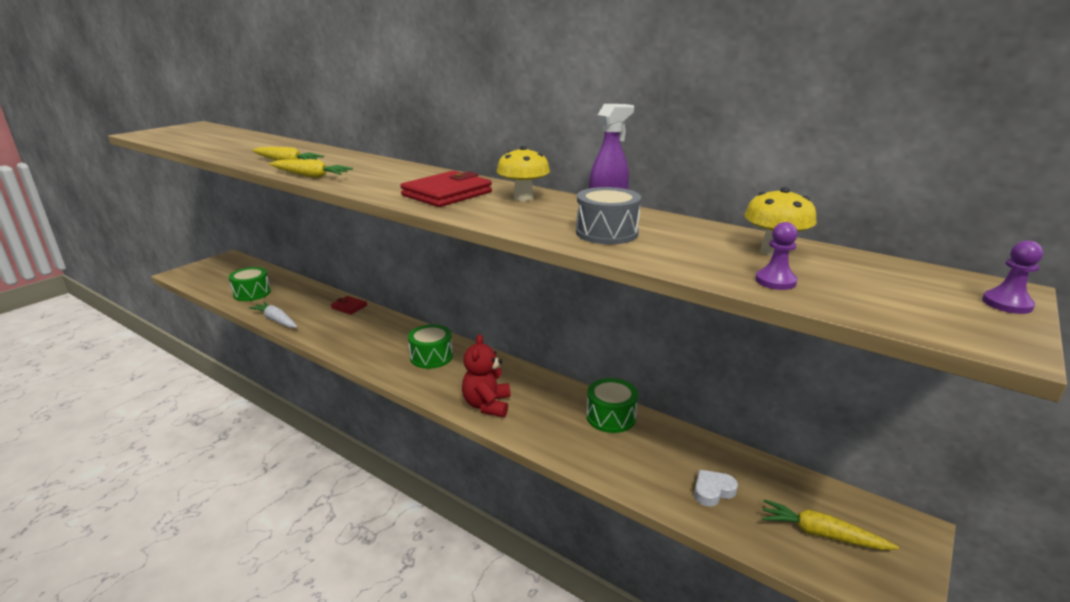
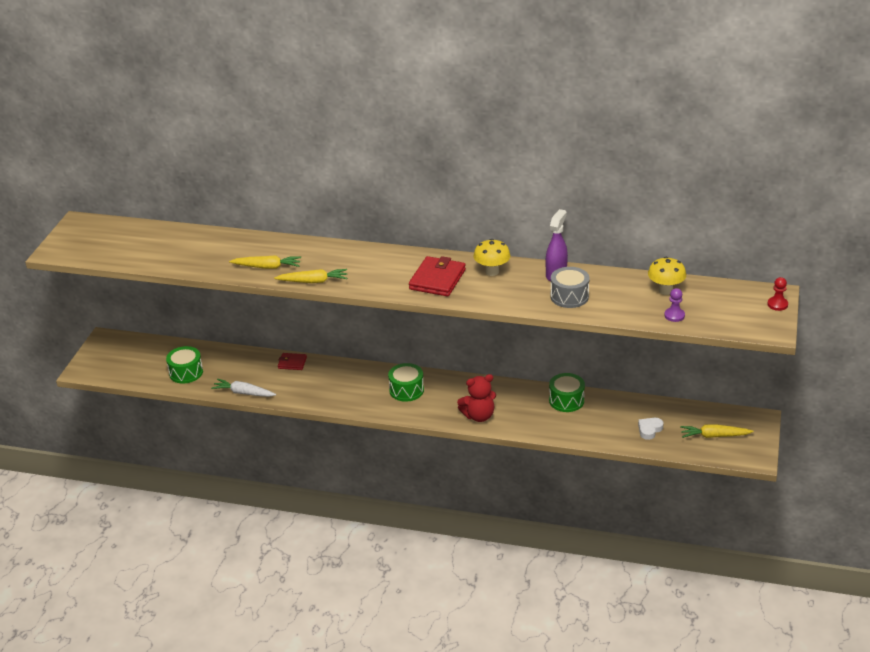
camera: 20 degrees left, 10 degrees up
(487, 405) = (479, 416): red teddy bear -> red teddy bear turned 90 degrees counterclockwise
(1007, 304) = (777, 304): purple pawn -> red pawn

